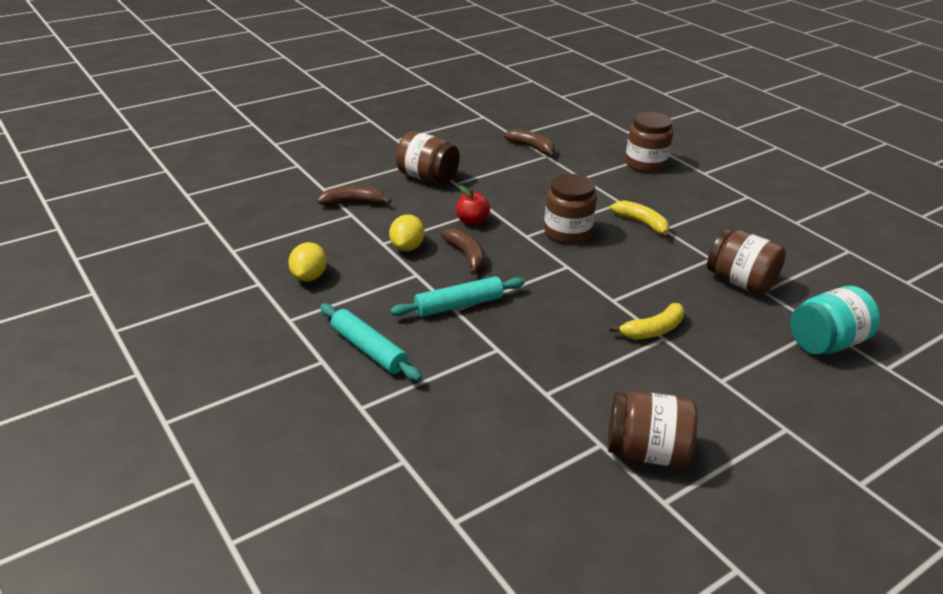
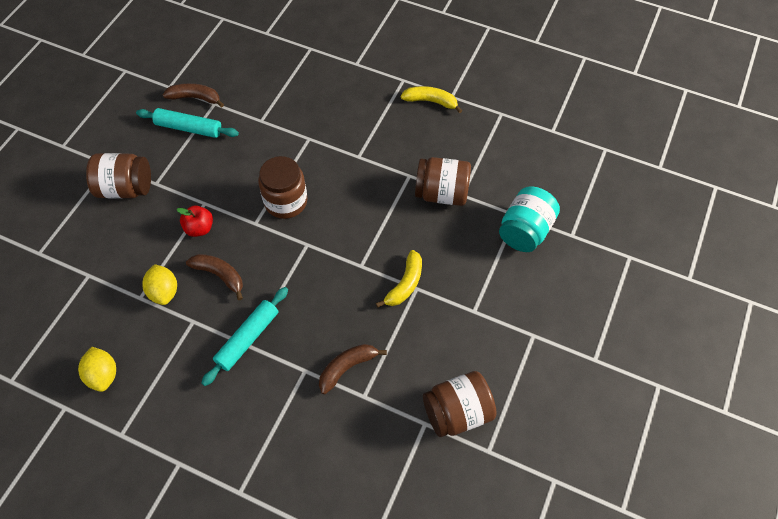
camera: 30 degrees left, 25 degrees up
(352, 203) = (79, 259): brown banana -> brown banana (347, 367)
(368, 350) = (207, 430): turquoise rolling pin -> turquoise rolling pin (189, 128)
(642, 223) = (338, 158): yellow banana -> yellow banana (431, 101)
(645, 164) = (304, 74): brown jar -> none

